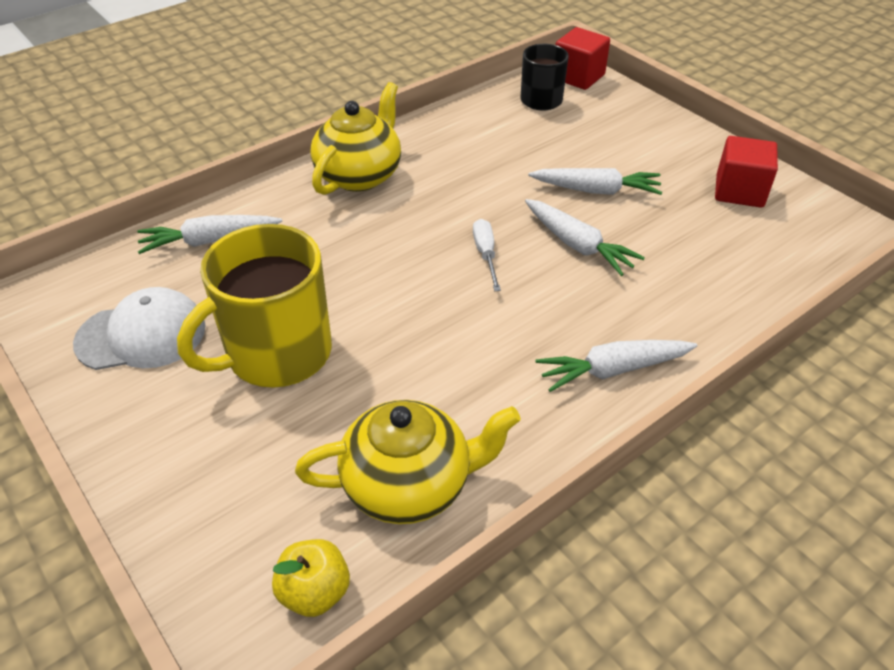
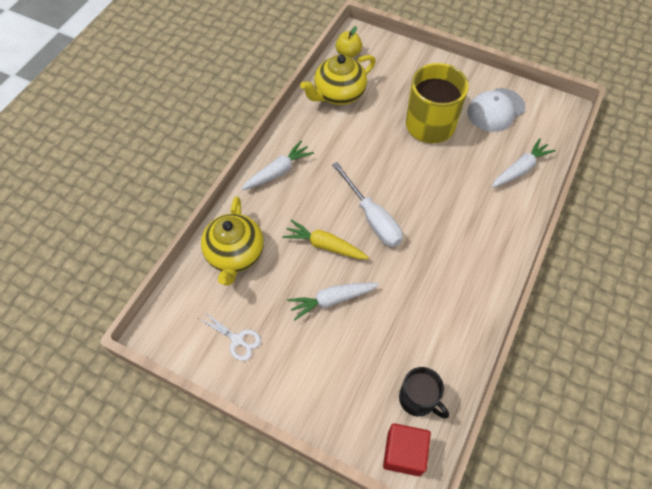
camera: 155 degrees right, 15 degrees up
(359, 175) = (485, 252): yellow teapot -> yellow teapot (235, 254)
(486, 254) = (372, 218): white screwdriver -> white screwdriver, size x1.81
(577, 245) = (325, 245): white carrot -> yellow carrot
(739, 191) = (237, 340): red cube -> white scissors

